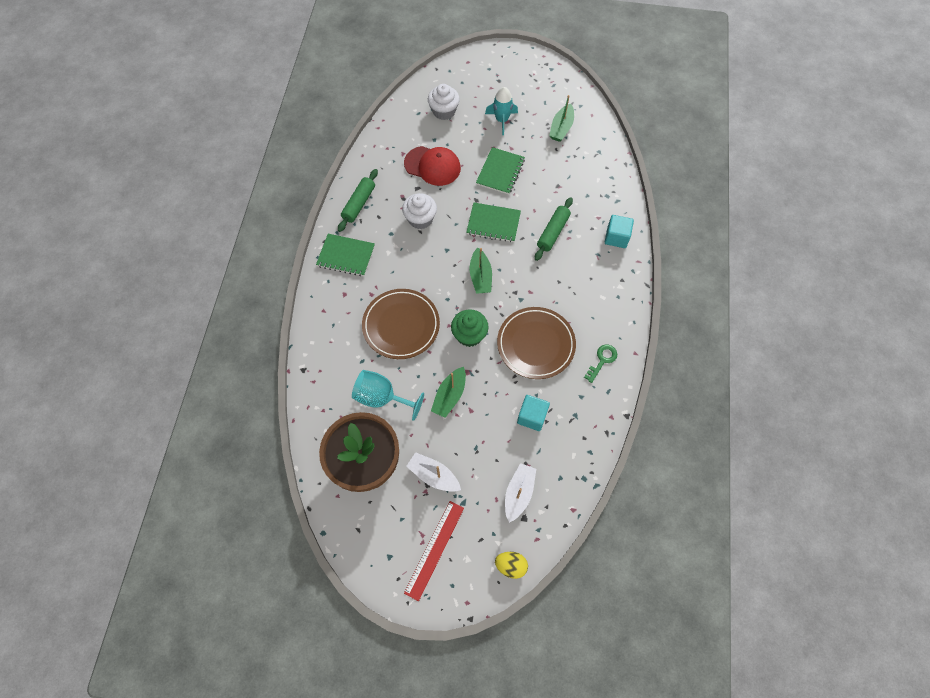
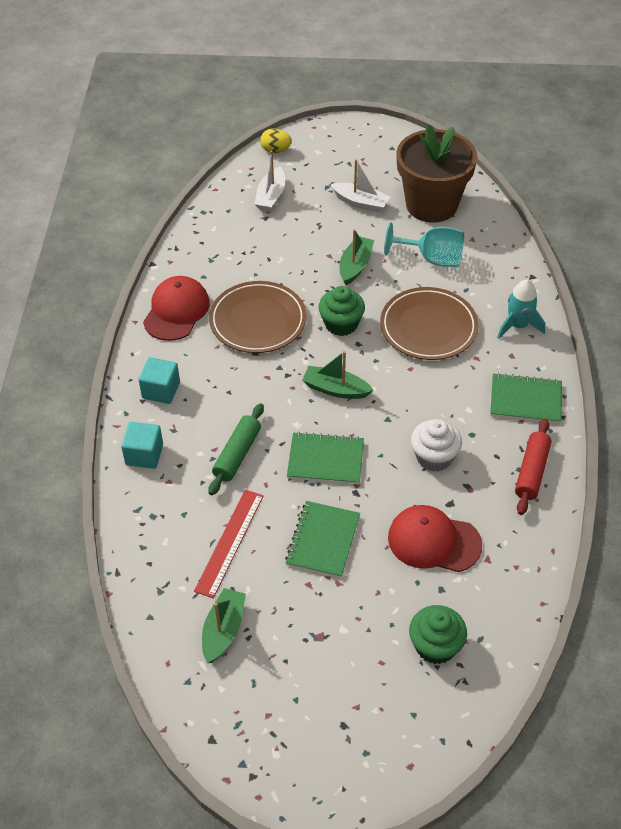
camera: 175 degrees right, 15 degrees down
(359, 204) = (531, 471): green rolling pin -> red rolling pin
(434, 549) = (350, 155): red ruler -> red ruler (230, 542)
(444, 111) = (435, 646): white cupcake -> green cupcake
(480, 276) = (335, 389): green boat -> green boat turned 60 degrees counterclockwise
(501, 120) = (329, 637): turquoise rocket -> turquoise rocket (518, 325)
(532, 416) = (260, 255): turquoise cube -> turquoise cube (161, 390)
(602, 360) = (176, 311): green key -> red cap

